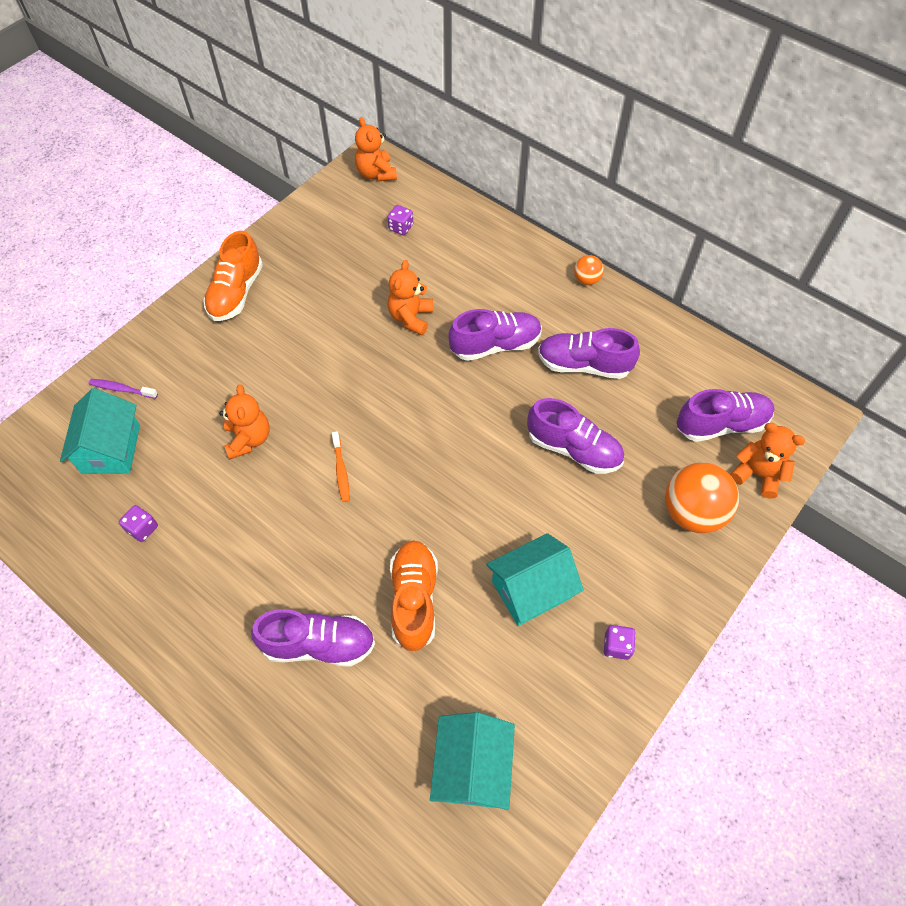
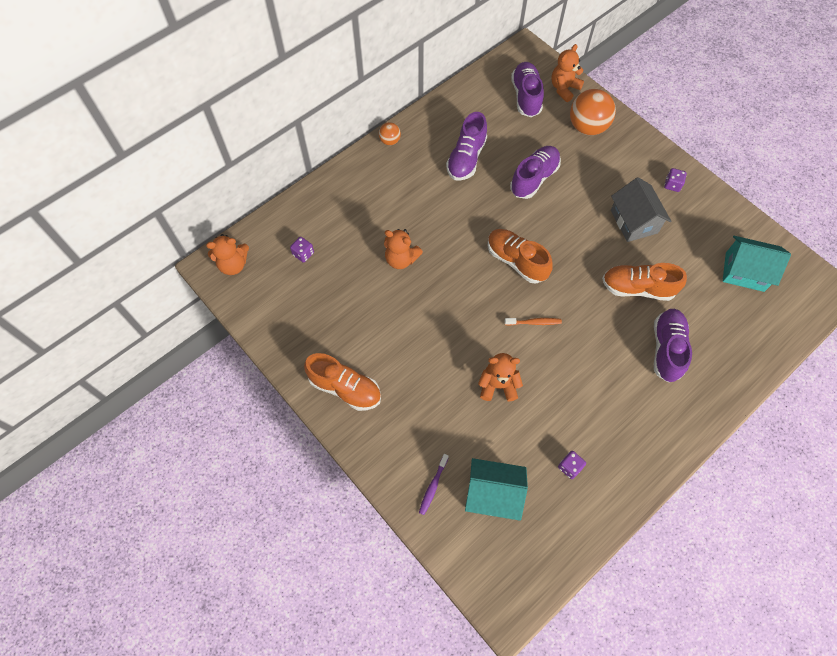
camera: 80 degrees left, 5 degrees up
(431, 441) = (516, 261): none -> orange shoe
(495, 345) = (439, 208): purple shoe -> none
(531, 589) = (634, 221): turquoise house -> grey house

